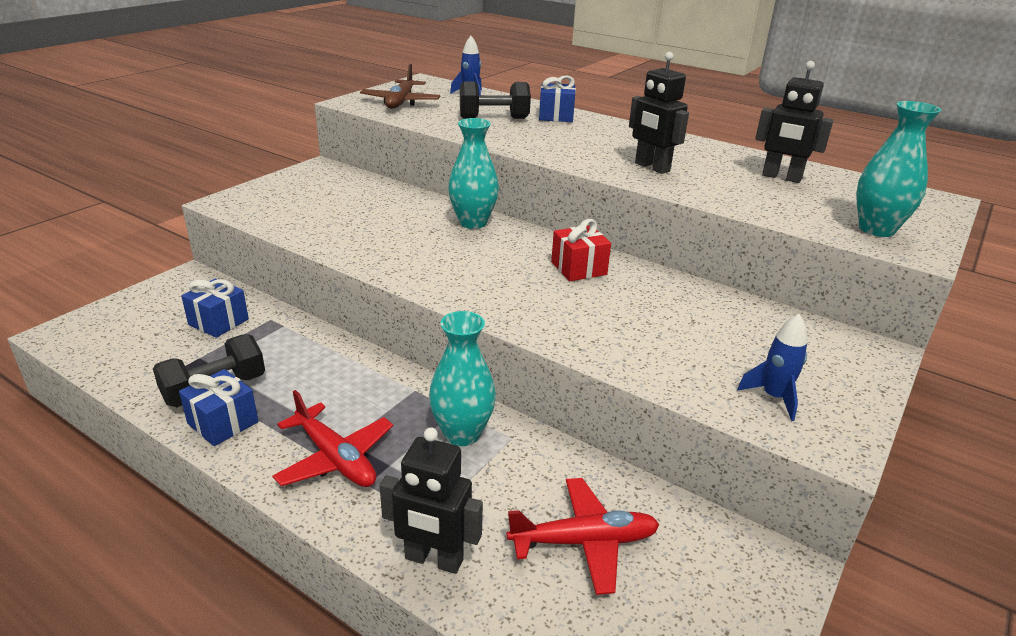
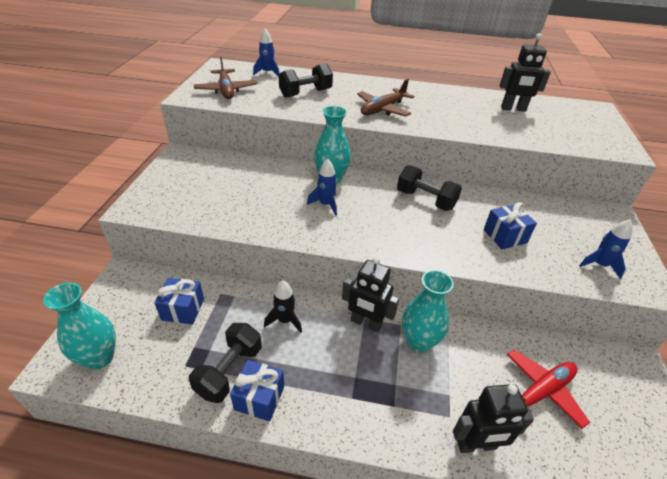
camera: 25 degrees left, 10 degrees up
(317, 363) = (285, 320): none -> black rocket
(335, 458) = (359, 394): red plane -> none
(439, 244) = (326, 204): none -> blue rocket
(556, 116) = (343, 83): blue gift -> blue gift (505, 236)
(577, 147) = (383, 109): none -> brown plane
(578, 268) = (425, 200): red gift -> black dumbbell
(652, 167) = (441, 117): black robot -> black robot (366, 323)
(876, 229) = (593, 139): turquoise vase -> turquoise vase (99, 358)

